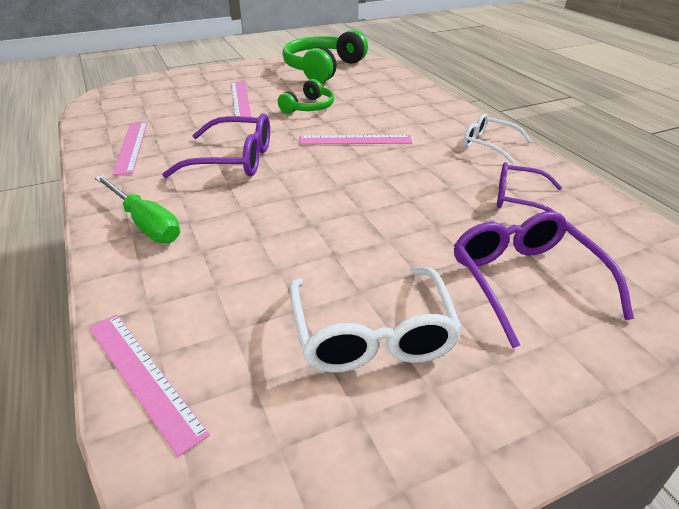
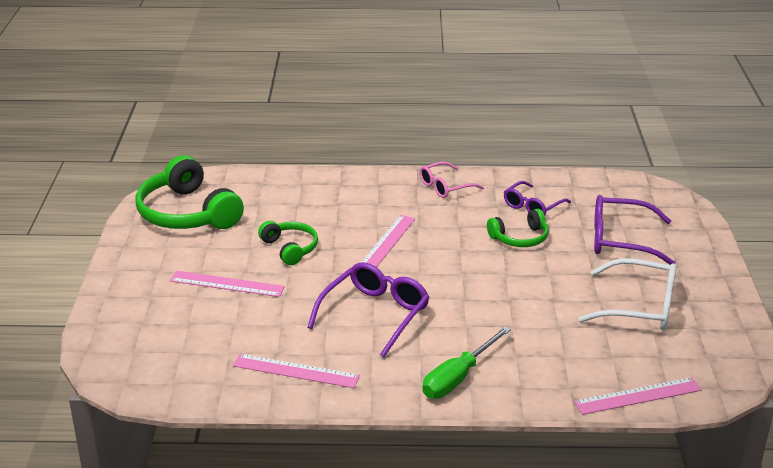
camera: 65 degrees left, 5 degrees down
(145, 223) = (458, 377): green screwdriver -> green screwdriver turned 150 degrees clockwise
(442, 205) = (520, 238): none -> green headphones
(489, 145) = (445, 187): white glasses -> pink glasses

